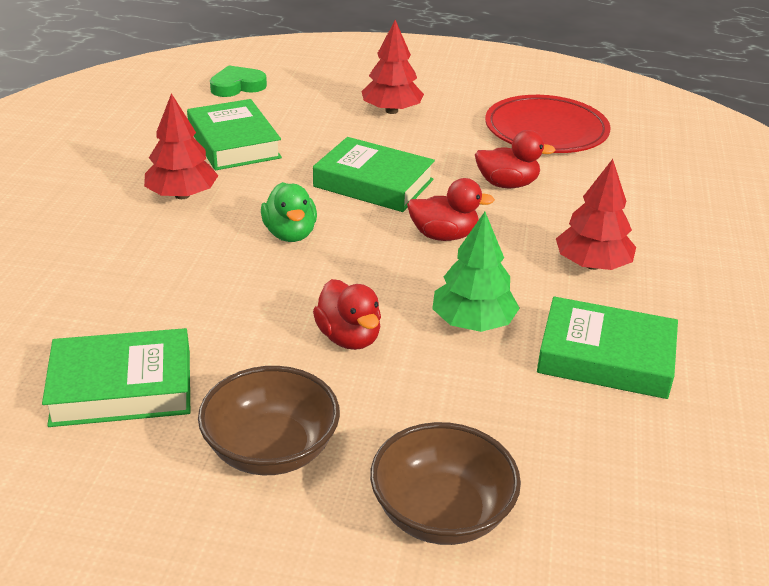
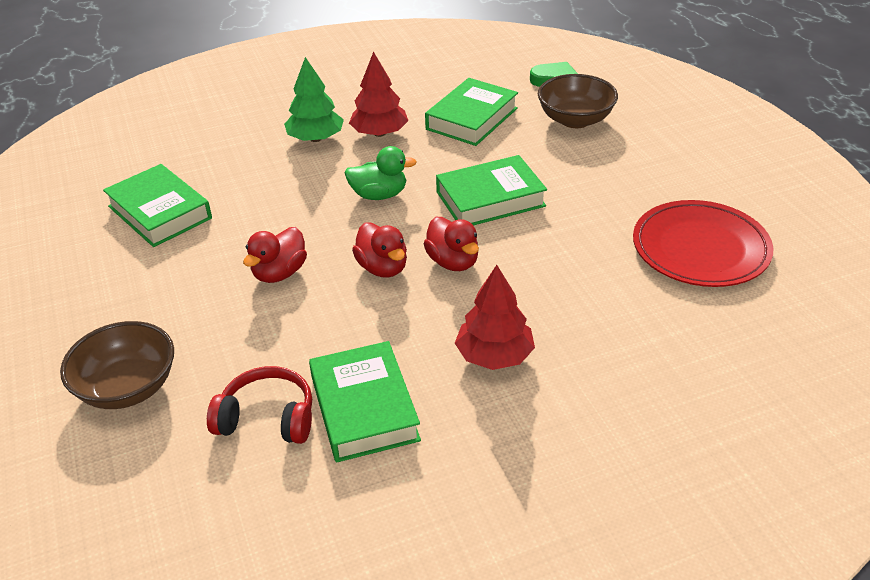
camera: 60 degrees right, 5 degrees up
(271, 449) = (142, 292): brown bowl -> brown bowl (575, 120)
(290, 234) = (379, 195): green duck -> green duck turned 135 degrees counterclockwise
(373, 183) = (490, 199): green book -> green book turned 75 degrees clockwise
(391, 111) = (617, 159): red tree -> none
(473, 323) = (348, 322): green tree -> green tree (315, 138)
(507, 184) = (572, 263): red duck -> red duck (382, 268)
(574, 422) = (267, 418): none -> red headphones

